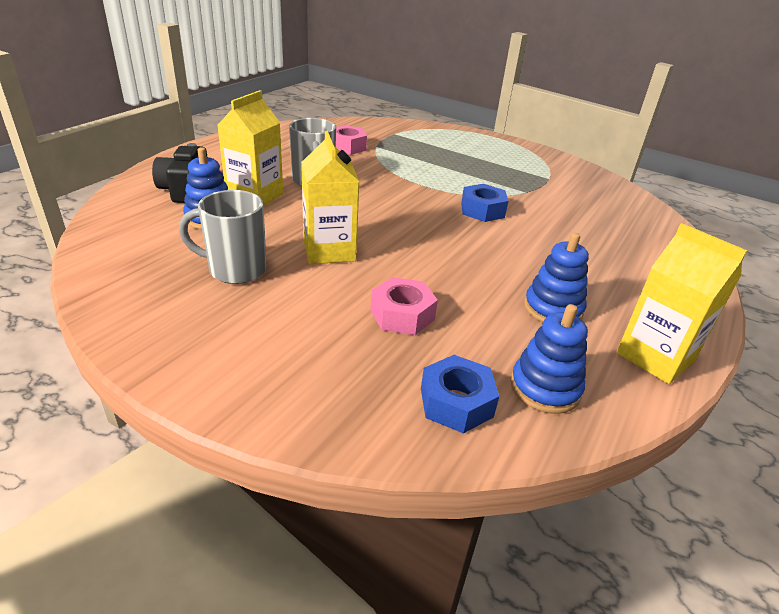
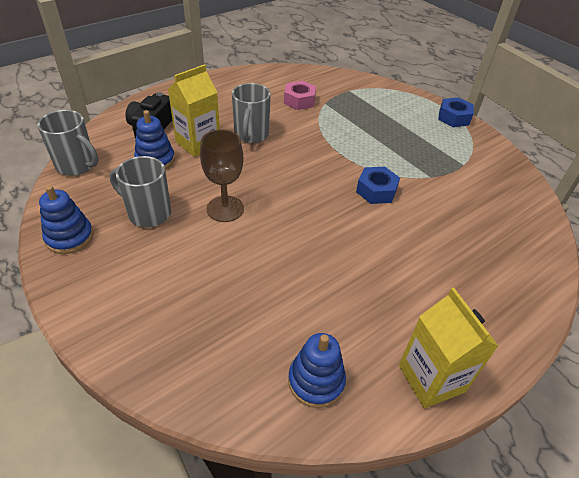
camera: 20 degrees right, 10 degrees up
(106, 237) = (77, 165): none -> grey mug
(329, 250) = (225, 209): yellow carton -> brown goblet
(402, 315) = (246, 284): pink nut -> none
(456, 402) = (239, 374): blue nut -> blue nut (453, 117)
(553, 308) = (372, 307): blue stacking toy -> blue stacking toy (69, 237)

